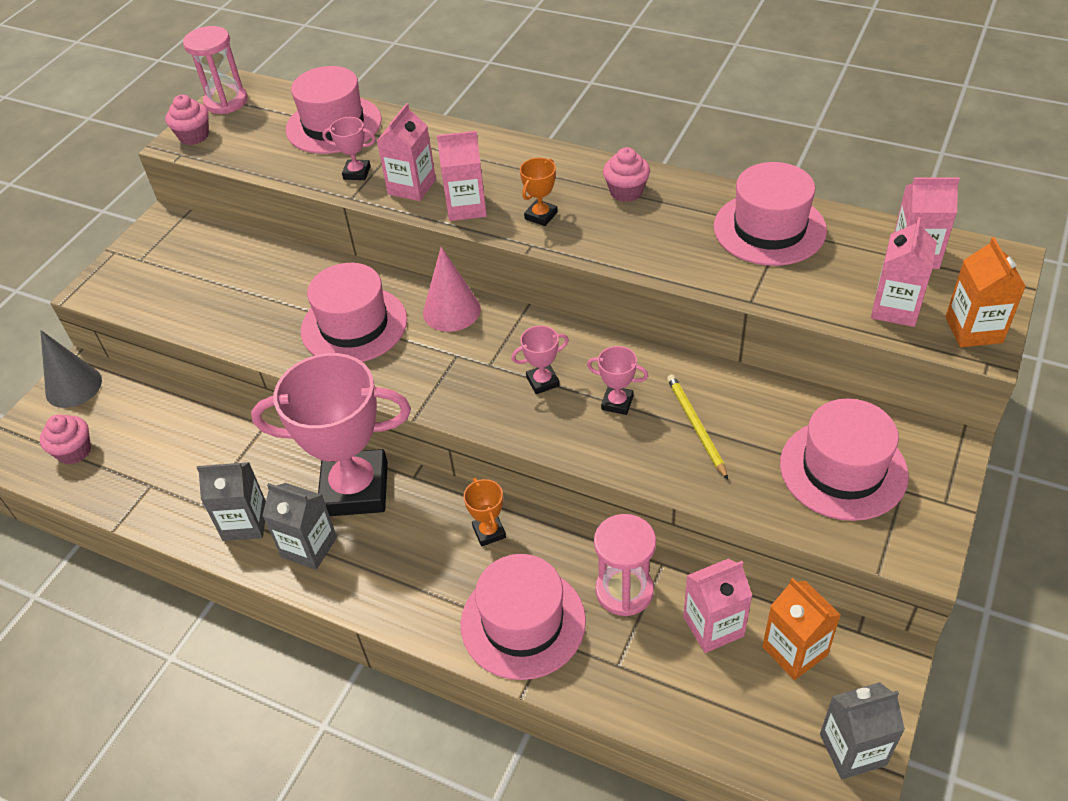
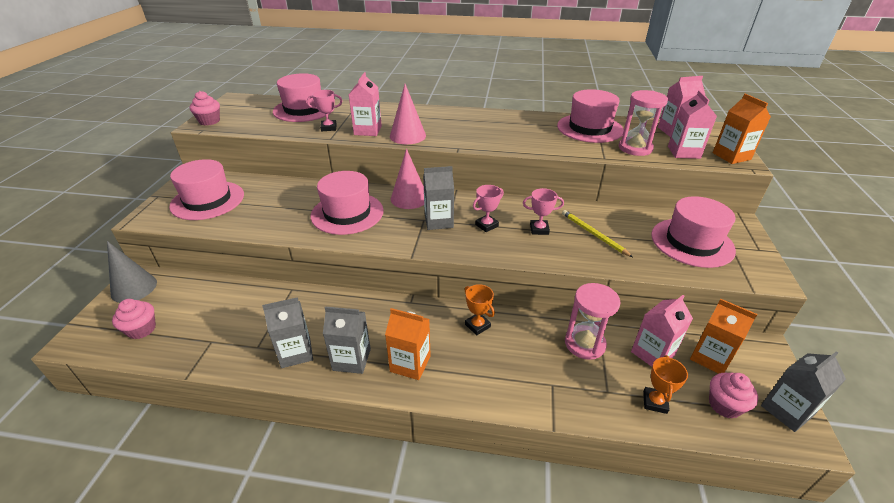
camera: 20 degrees left, 10 degrees down
(226, 102) = (227, 105): pink hourglass -> pink hourglass (635, 148)
(355, 489) = (372, 316): pink trophy -> none
(379, 569) = (410, 364): none -> orange carton
(466, 207) = (407, 136): pink carton -> pink cone
(476, 362) = (438, 221): none -> grey carton
(523, 622) = (529, 377): pink hat -> pink hat (207, 200)
(541, 216) = (456, 135): orange trophy -> orange trophy (655, 402)
(626, 191) = (499, 121): pink cupcake -> pink cupcake (724, 405)

